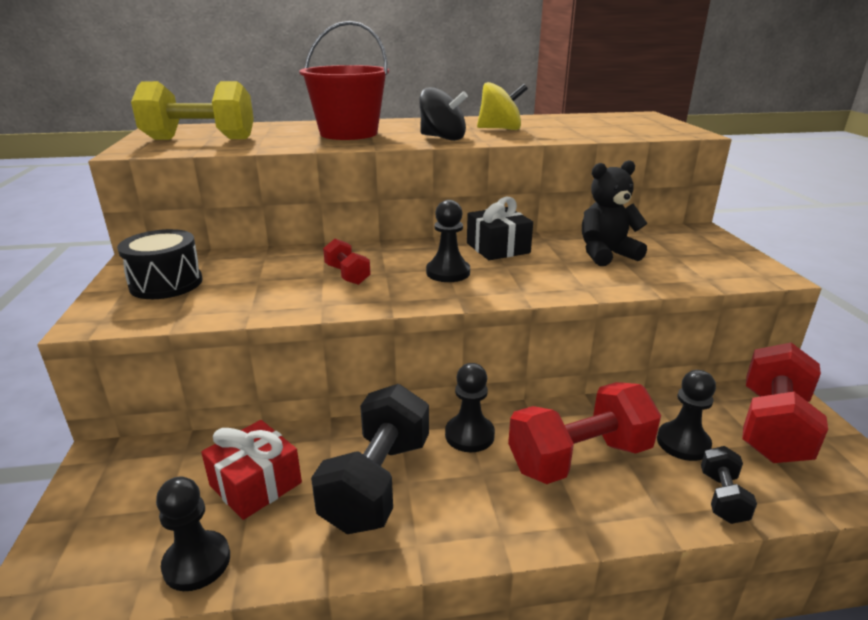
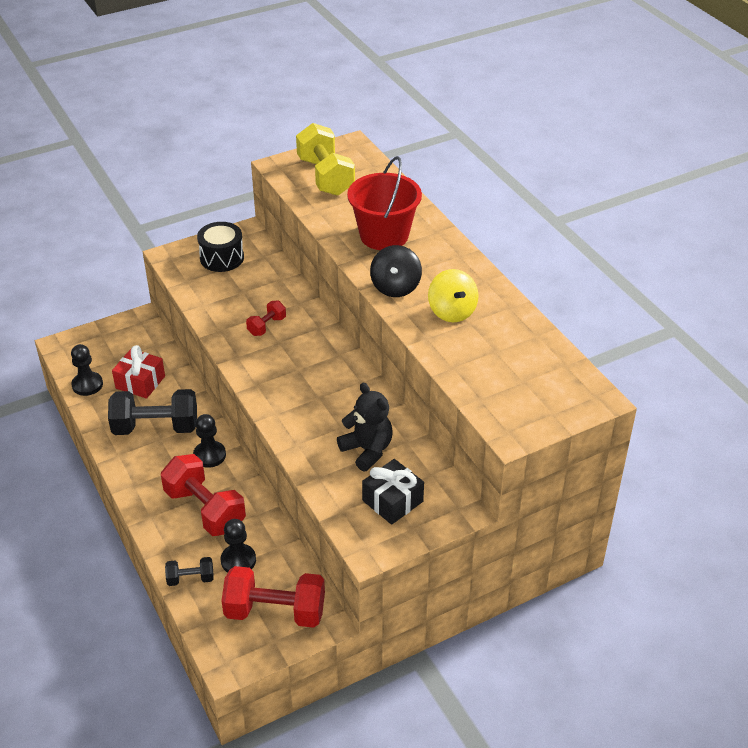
camera: 70 degrees right, 15 degrees up
(448, 272) = (291, 371): black pawn -> none
(498, 248) = (350, 387): black gift -> black gift (392, 501)

